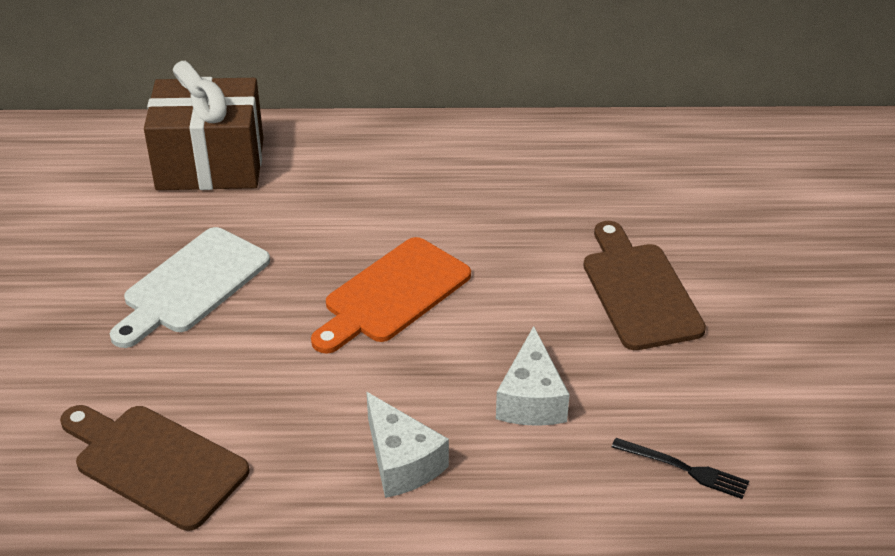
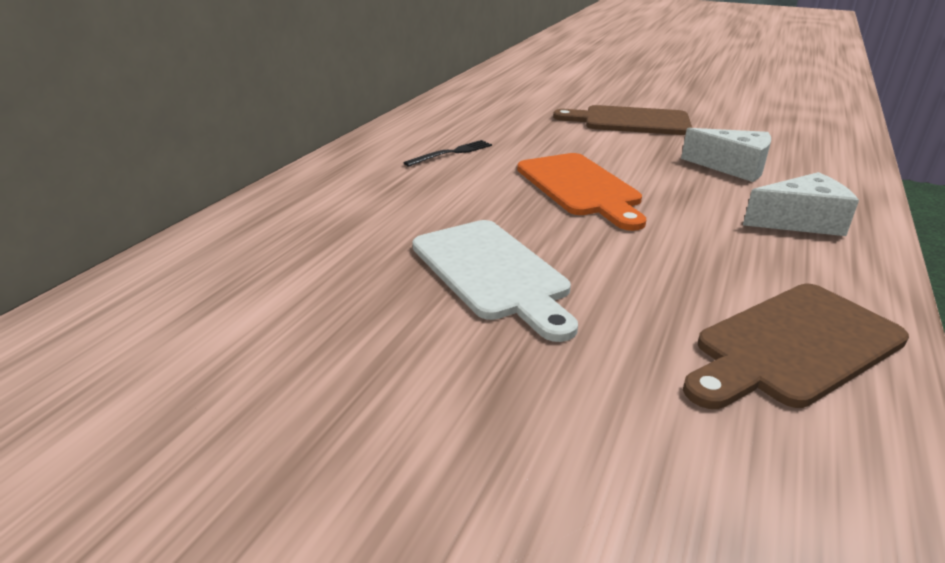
camera: 65 degrees left, 10 degrees down
(210, 164) = (293, 228): brown gift -> none
(684, 469) = (813, 143): black fork -> black fork (451, 153)

